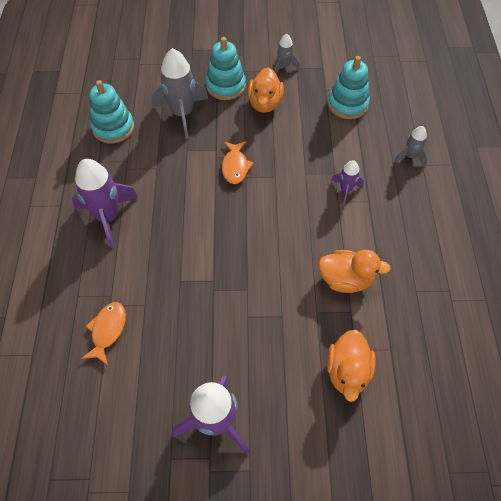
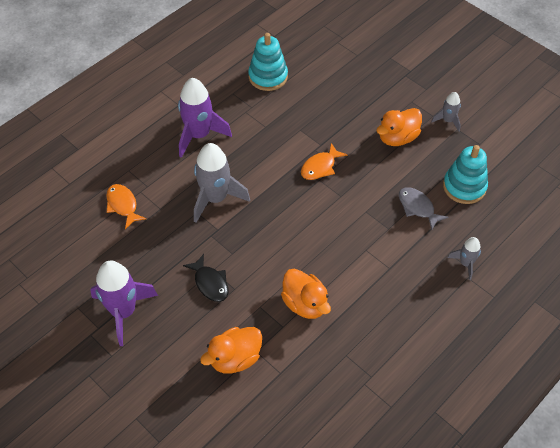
camera: 45 degrees right, 5 degrees down
(107, 330) = (123, 205): orange fish -> orange fish turned 90 degrees counterclockwise
(182, 114) = (326, 101): grey rocket -> grey rocket (215, 198)
(226, 86) = (383, 103): turquoise stacking toy -> none
(258, 329) = (210, 283): none -> black fish
(336, 142) = (417, 207): none -> grey fish
(346, 189) = (382, 246): purple rocket -> none

